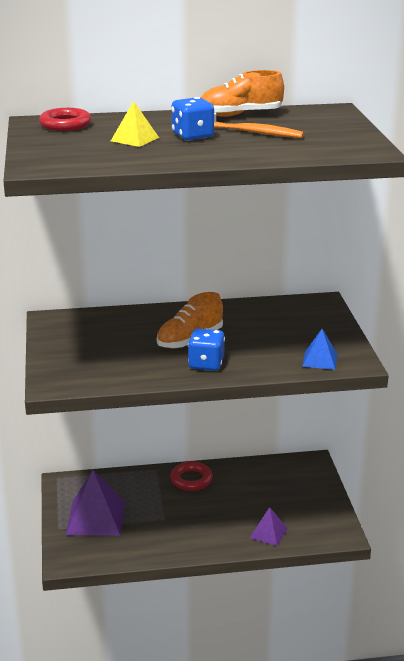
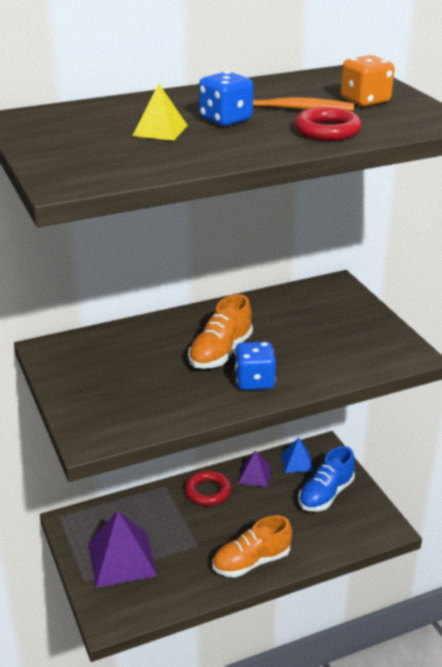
camera: 15 degrees left, 5 degrees up
(65, 124) = (60, 118): red ring -> red ring (327, 130)
(240, 115) = (258, 87): orange shoe -> orange shoe (251, 561)
(268, 533) = (313, 541): purple pyramid -> purple pyramid (254, 475)
(297, 499) = (325, 494): none -> blue shoe
(320, 132) = (365, 101): none -> orange dice
(320, 360) = (373, 357): blue pyramid -> blue pyramid (297, 462)

